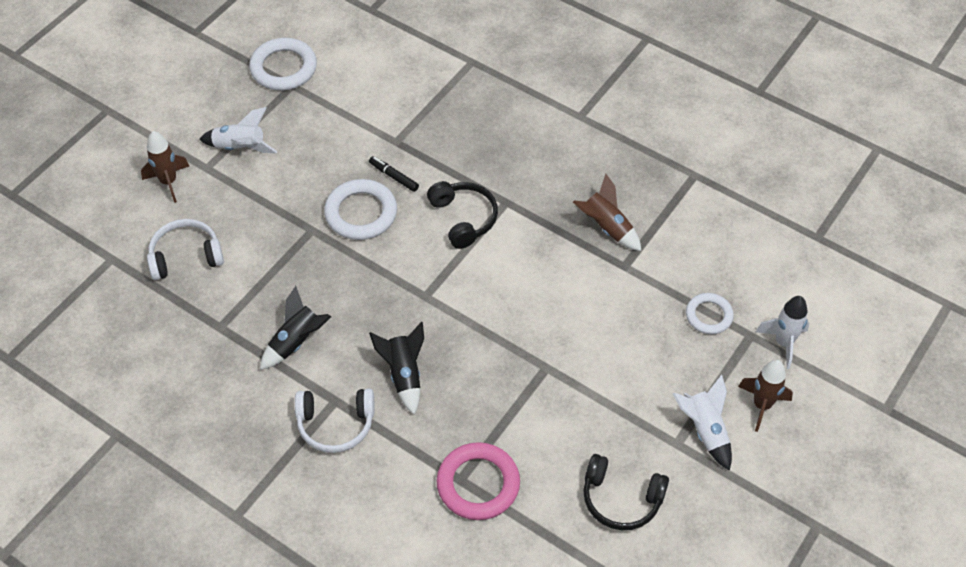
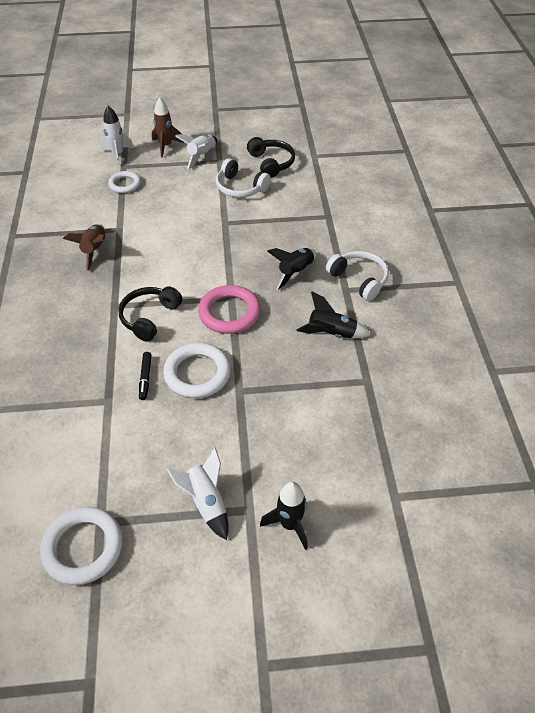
camera: 130 degrees left, 5 degrees down
(168, 182) = (289, 524): brown rocket -> black rocket
(186, 256) = (340, 448): white headphones -> white headphones (240, 187)
(478, 484) = (322, 209): pink ring -> pink ring (229, 313)

